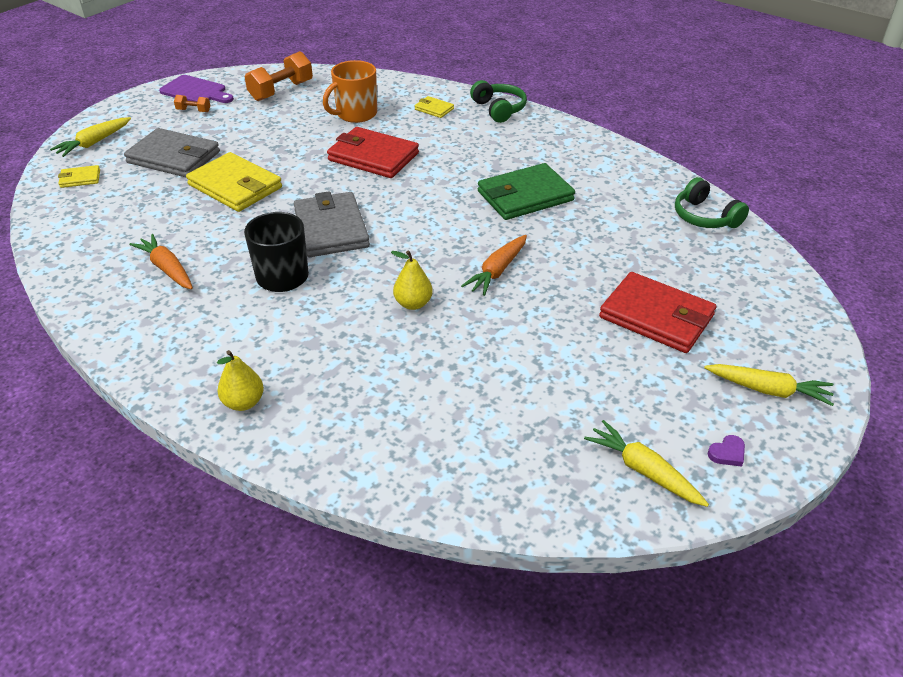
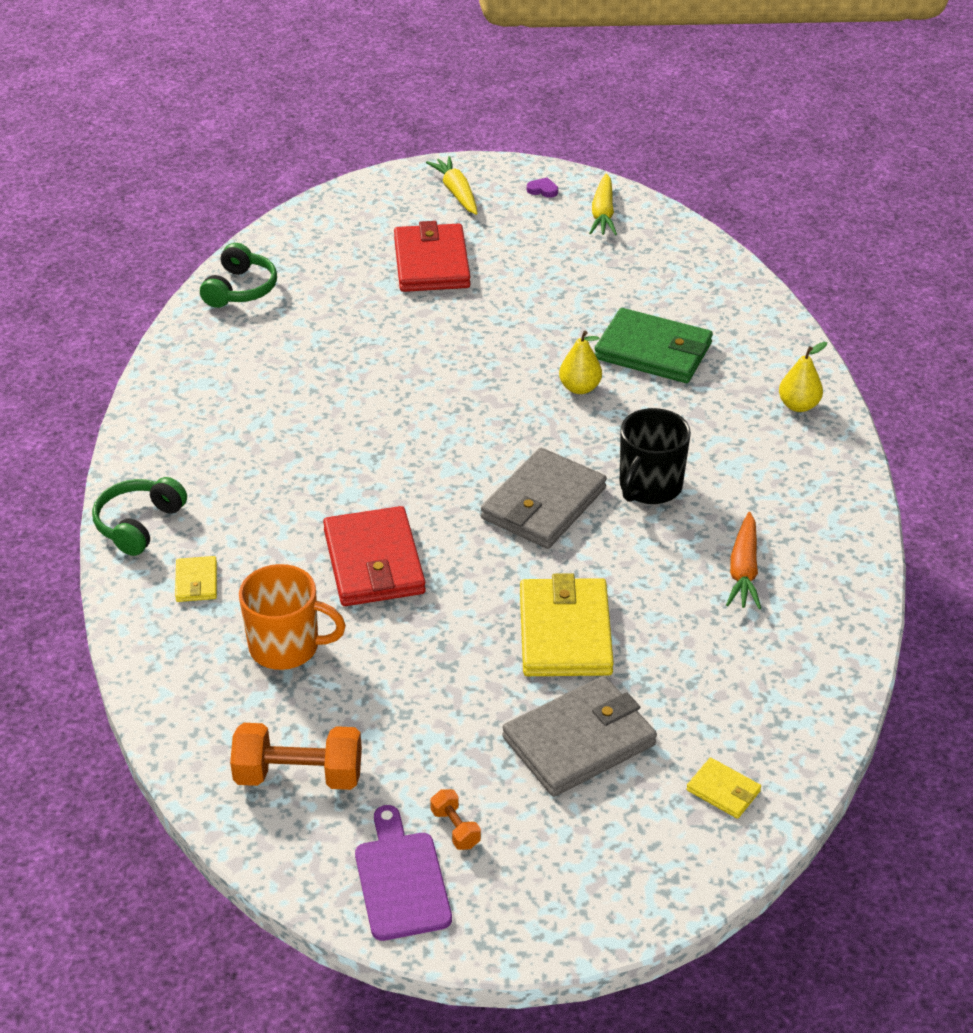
camera: 130 degrees left, 0 degrees up
(94, 143) = (648, 861): yellow carrot -> none
(174, 157) = (579, 741): grey wallet -> grey wallet turned 75 degrees clockwise
(497, 271) = (475, 365): orange carrot -> none
(525, 196) = (327, 408): green wallet -> green wallet (653, 351)

